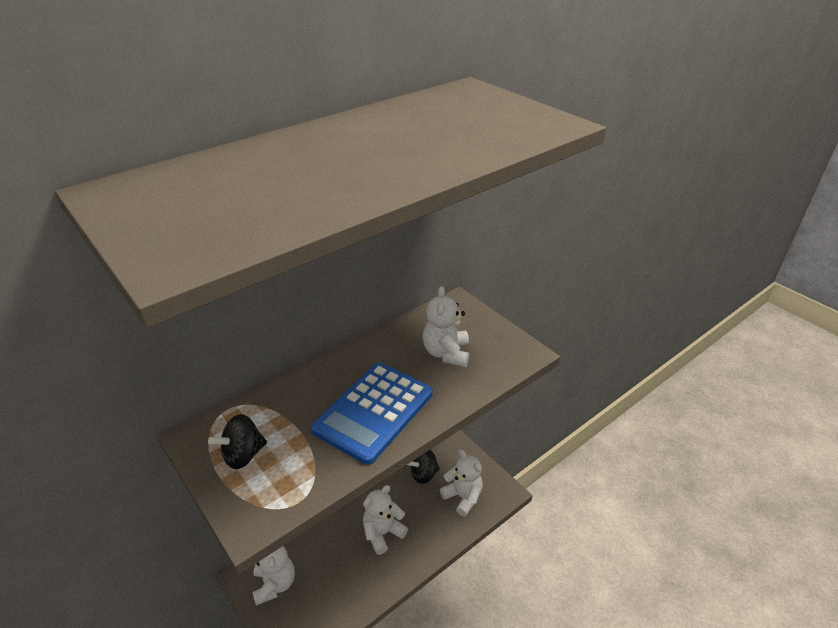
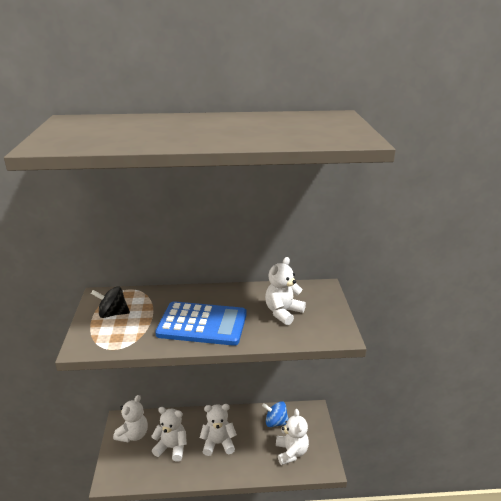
camera: 35 degrees right, 10 degrees down
(335, 570) = (172, 448): none -> white teddy bear
(373, 411) = (202, 324): blue calculator -> blue calculator turned 150 degrees counterclockwise
(423, 474) = (275, 422): black spinning top -> blue spinning top

